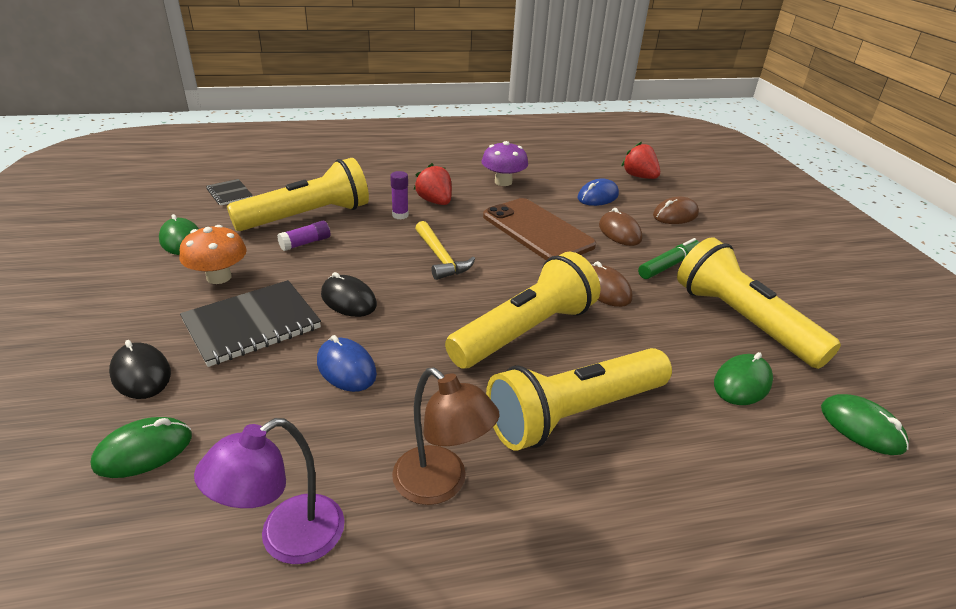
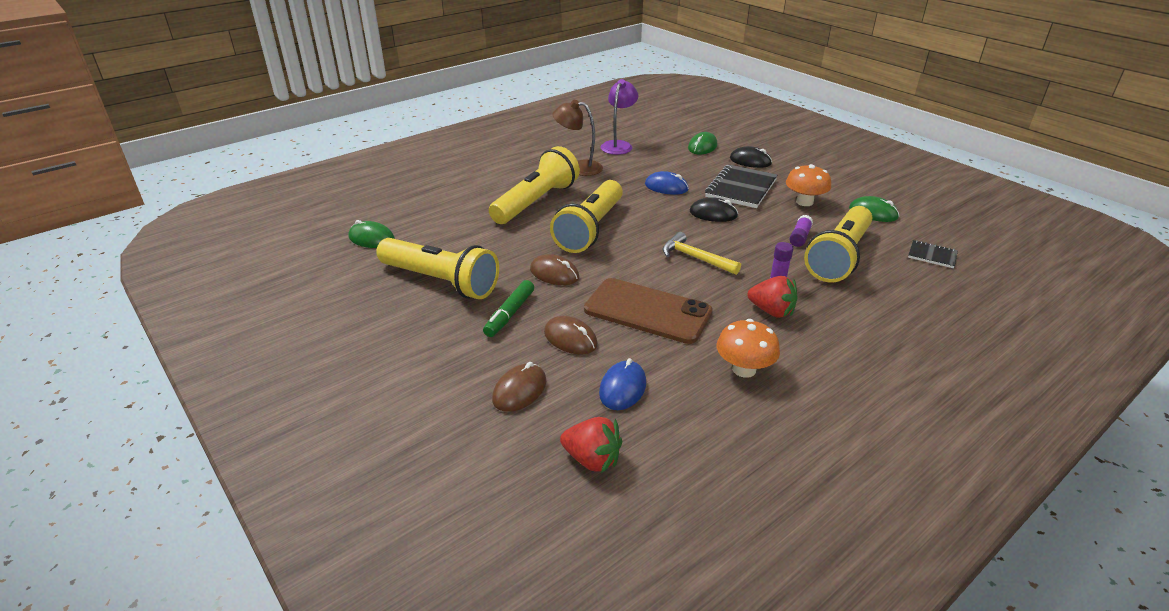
camera: 155 degrees right, 0 degrees up
(503, 182) = (744, 369): purple mushroom -> orange mushroom
(742, 383) = (442, 241): green mouse -> none

